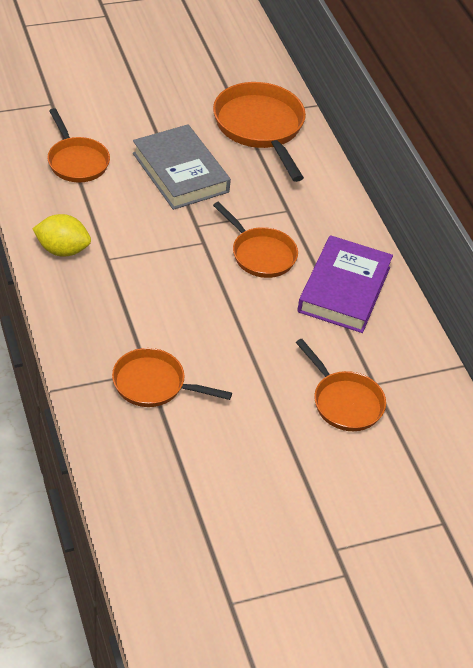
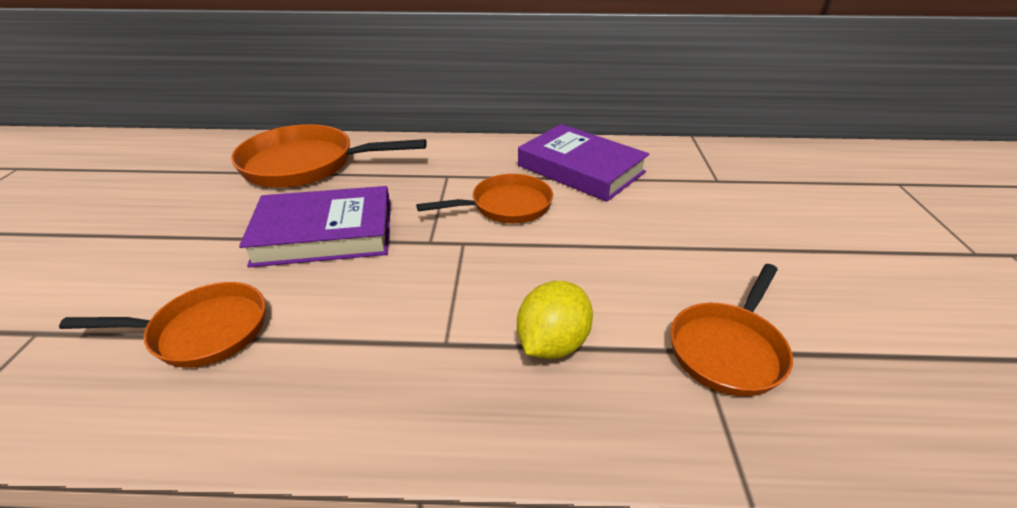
camera: 65 degrees left, 10 degrees down
(62, 250) = (394, 399): yellow lemon -> yellow lemon (552, 344)
(180, 172) = (325, 234): grey book -> purple book
(344, 402) = (745, 202): orange pan -> none

